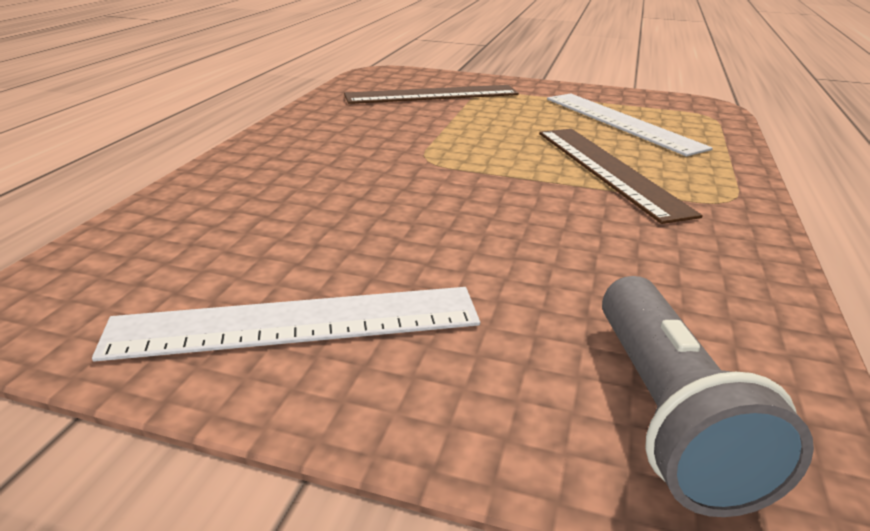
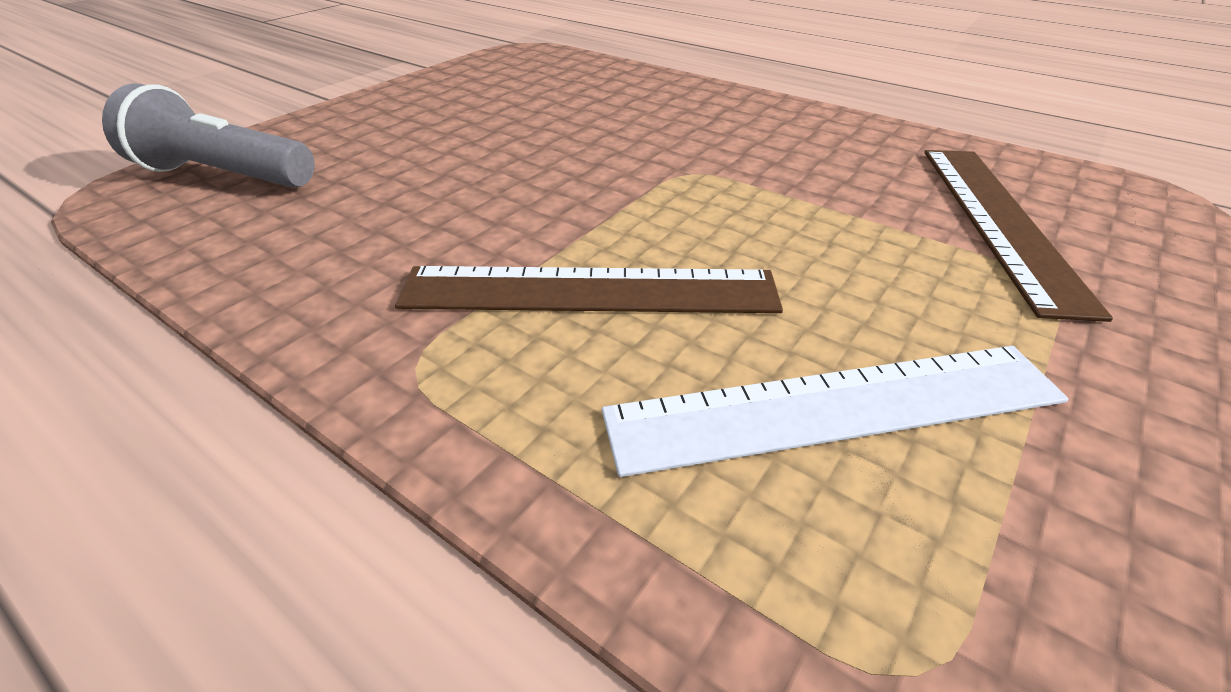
camera: 110 degrees right, 10 degrees up
(296, 322) = (444, 99): white ruler -> none

